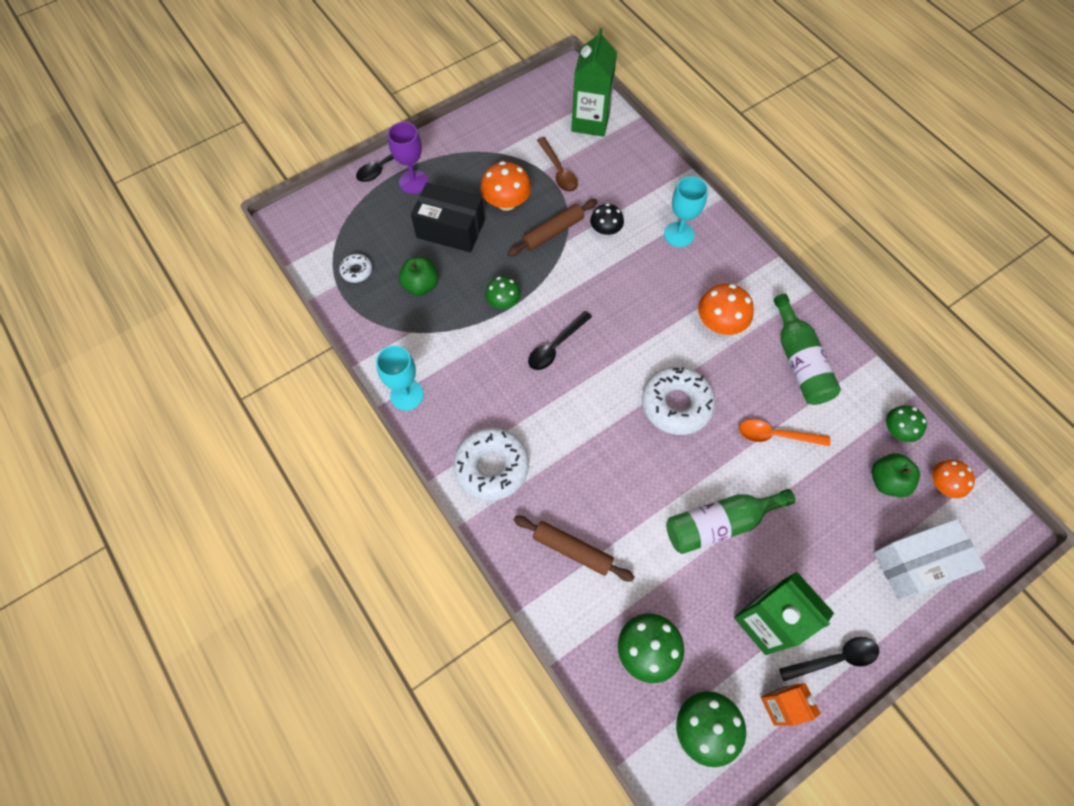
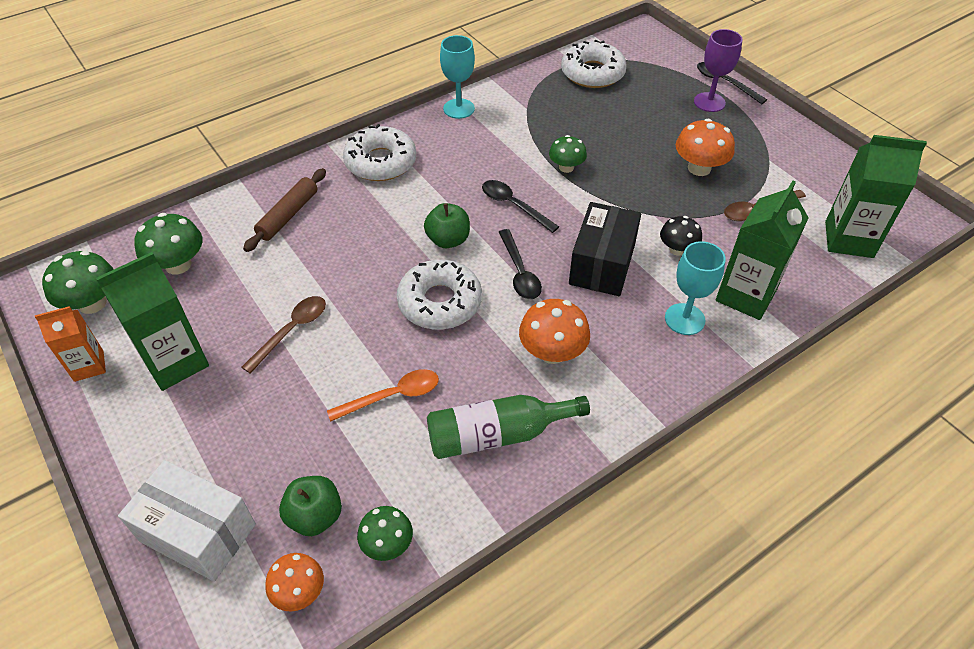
camera: 90 degrees right, 15 degrees down
(356, 271) = (592, 73): white donut -> white donut, size x2.05
(421, 285) = (580, 112): green apple -> green apple (448, 240)
(450, 229) = (653, 129): black box -> black box (602, 264)
(552, 232) = (665, 204): brown rolling pin -> none
(652, 193) = (745, 295): none -> green carton
(719, 524) = (292, 331): green bottle -> brown spoon
(776, 435) = (392, 396): orange spoon -> orange spoon turned 60 degrees clockwise
(835, 658) = (116, 423): black spoon -> black spoon (519, 272)
(916, 564) = (198, 533): white box -> white box turned 45 degrees counterclockwise

